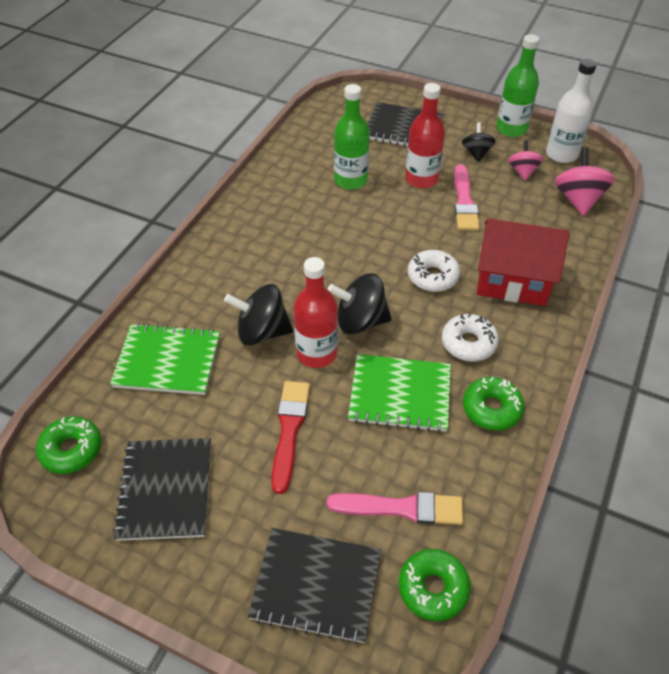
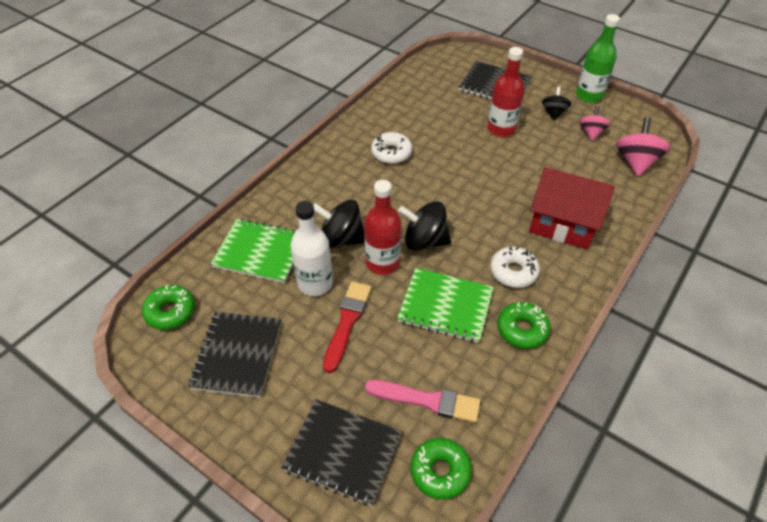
camera: 10 degrees right, 0 degrees up
(350, 180) = (440, 123): green bottle -> none
(433, 276) = (494, 212): white donut -> white donut (391, 153)
(464, 202) = (534, 152): pink brush -> none
(561, 154) = (629, 122): white bottle -> white bottle (315, 283)

